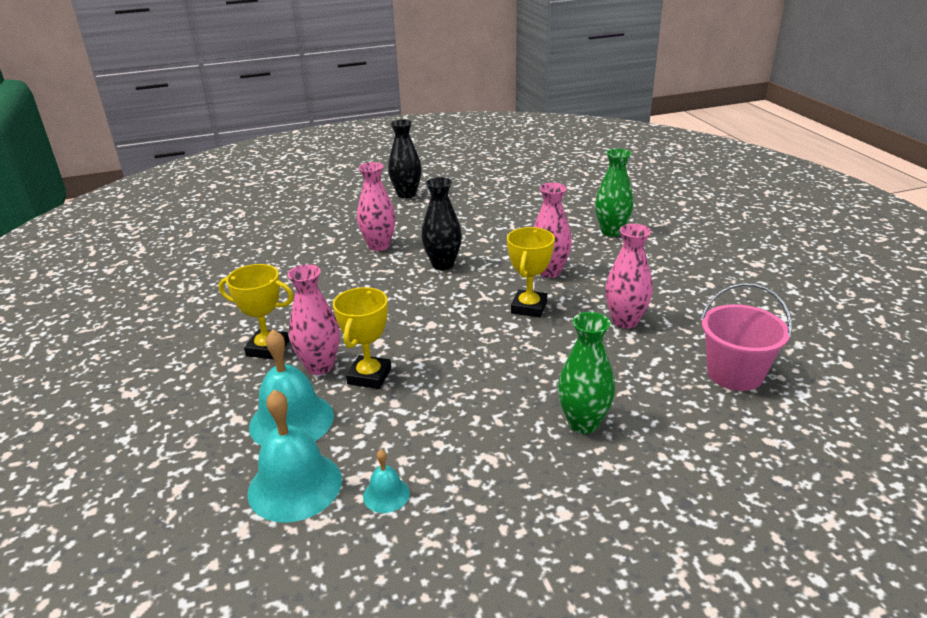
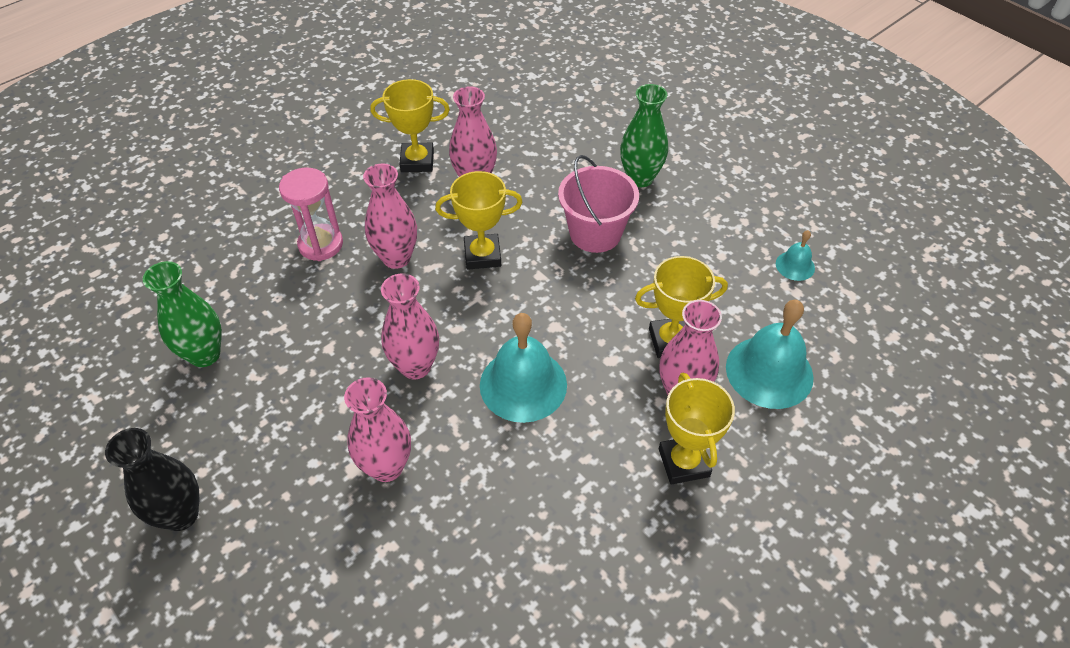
camera: 115 degrees left, 20 degrees up
(295, 485) = (832, 327): turquoise bell -> turquoise bell (523, 384)
(443, 264) = (415, 366): black vase -> pink vase
(582, 246) = (321, 244): none -> pink hourglass
(611, 231) = (272, 226): green vase -> green vase (204, 354)
(665, 297) = (417, 161): none -> yellow trophy
(734, 374) = (524, 108): pink bucket -> pink bucket (595, 233)

